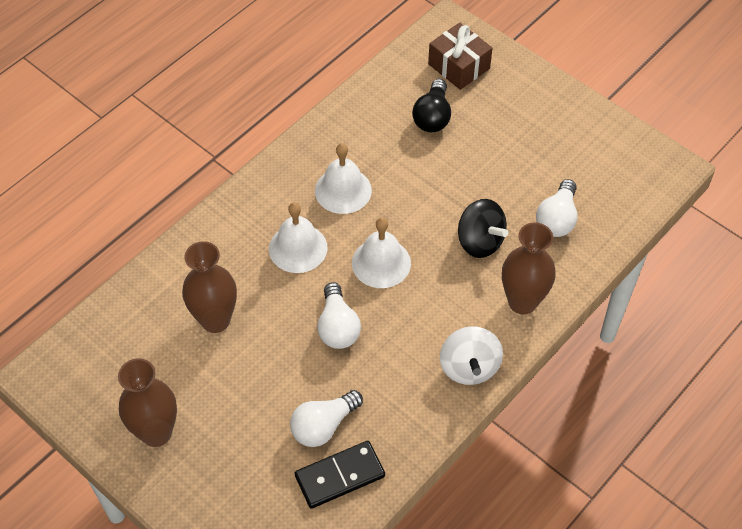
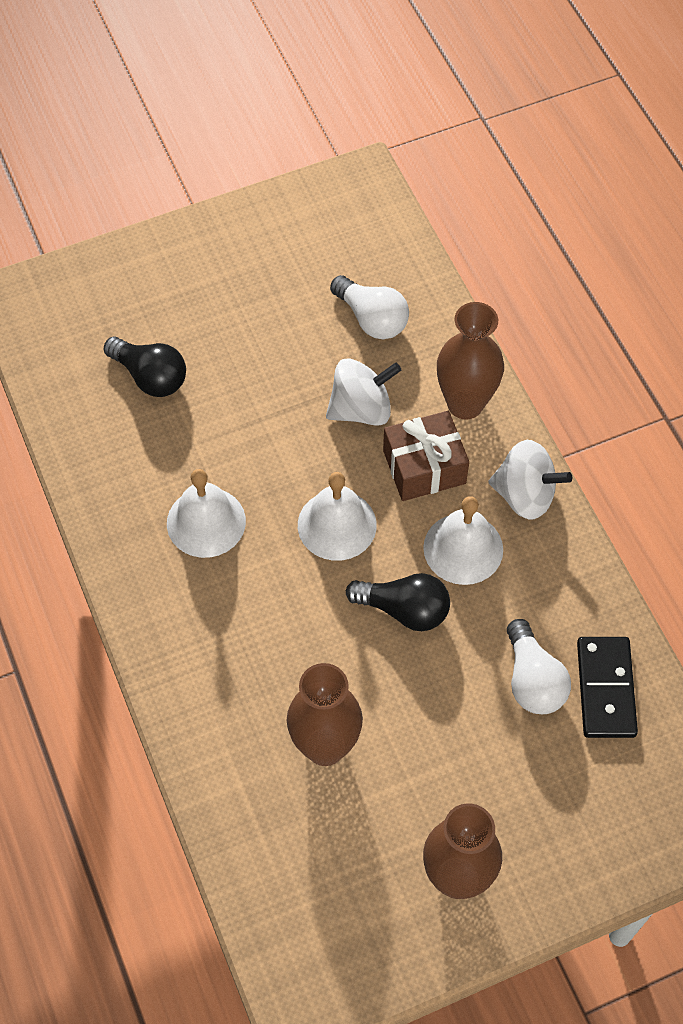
camera: 65 degrees left, 5 degrees up
(298, 248) = (266, 608): white bell -> white bell (463, 548)
(337, 327) = (404, 610): white light bulb -> black light bulb
(459, 66) = (89, 315): brown gift -> brown gift (424, 467)
(480, 241) = (361, 409): black spinning top -> white spinning top

